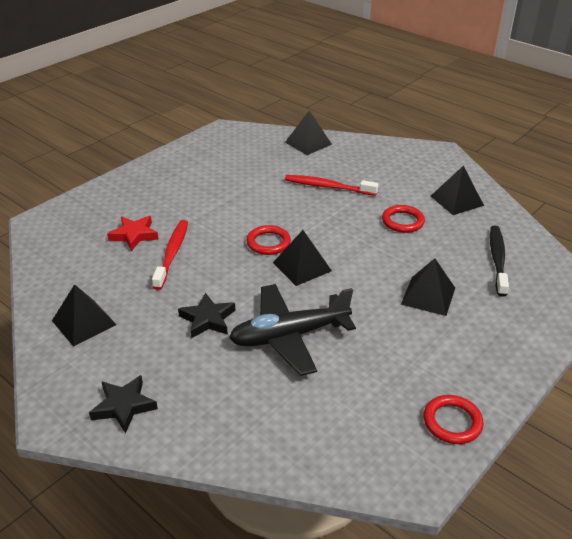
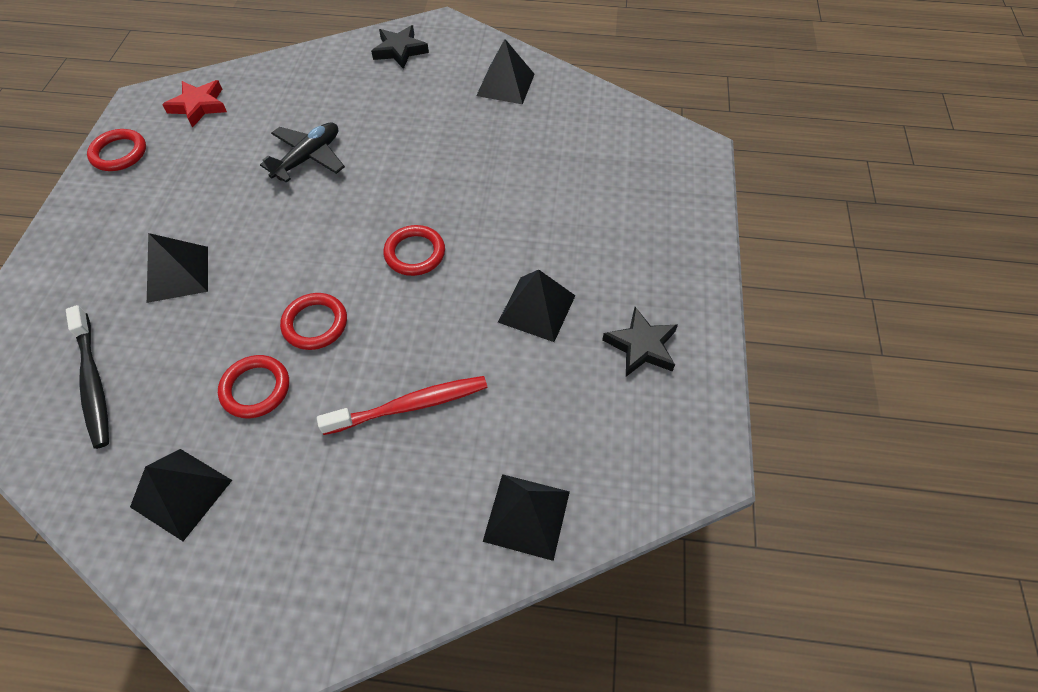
camera: 145 degrees right, 20 degrees up
(134, 235) = (575, 184): red star -> red star (199, 106)
(172, 253) = (508, 184): red toothbrush -> none
(208, 319) = (399, 137): black star -> black star (641, 346)
(289, 336) = (308, 158): black plane -> black plane, size x0.66
(302, 266) = (349, 240): black pyramid -> black pyramid (536, 308)
(353, 234) = (315, 324): none -> red ring

